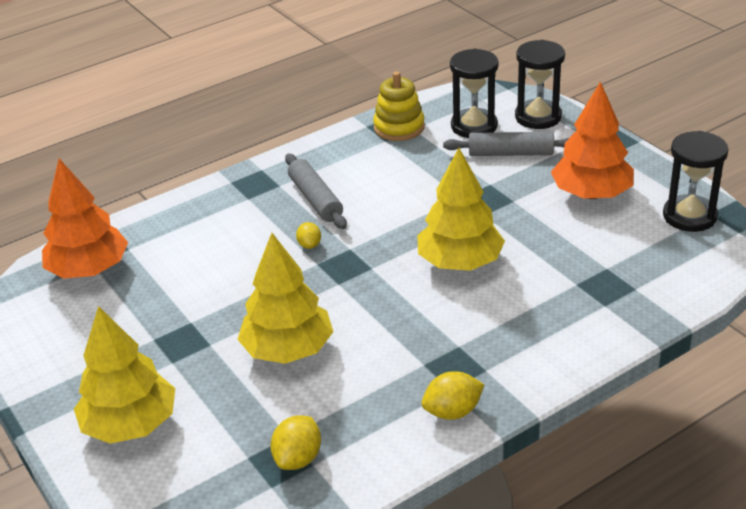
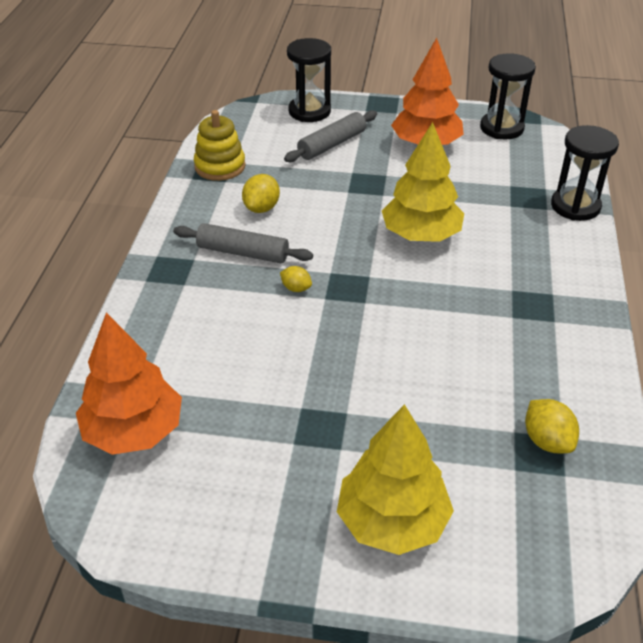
camera: 50 degrees left, 5 degrees up
(288, 350) = (410, 373): yellow tree -> none
(452, 411) = (579, 334): yellow lemon -> yellow lemon (261, 208)
(474, 126) = (275, 138): black hourglass -> black hourglass (575, 206)

